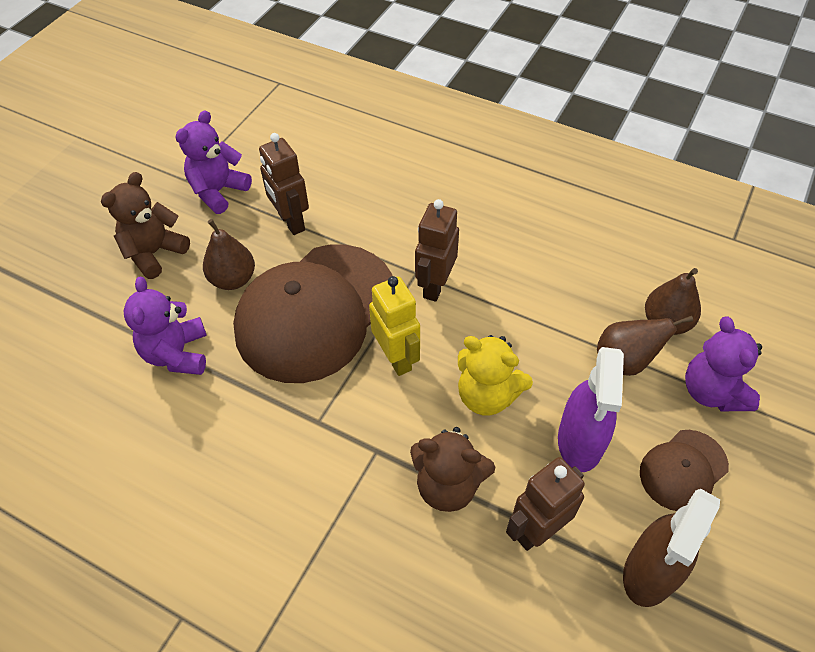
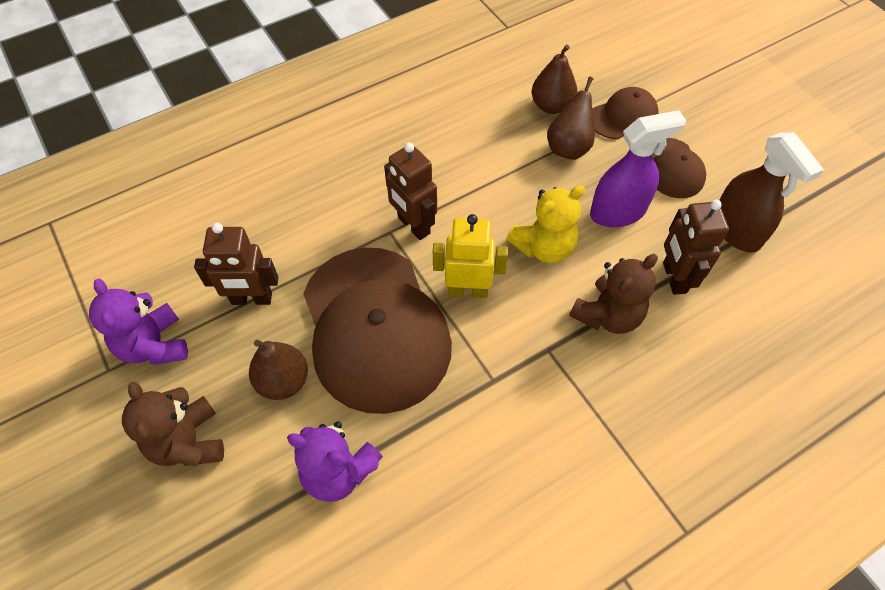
camera: 60 degrees left, 5 degrees up
(580, 441) = (618, 212): purple spray bottle -> purple spray bottle turned 60 degrees counterclockwise
(712, 392) = (623, 116): purple teddy bear -> brown cap

